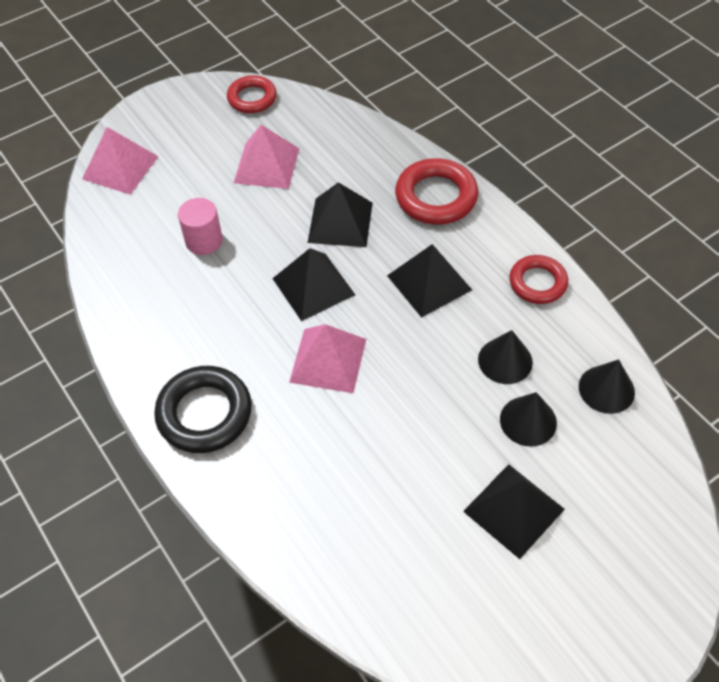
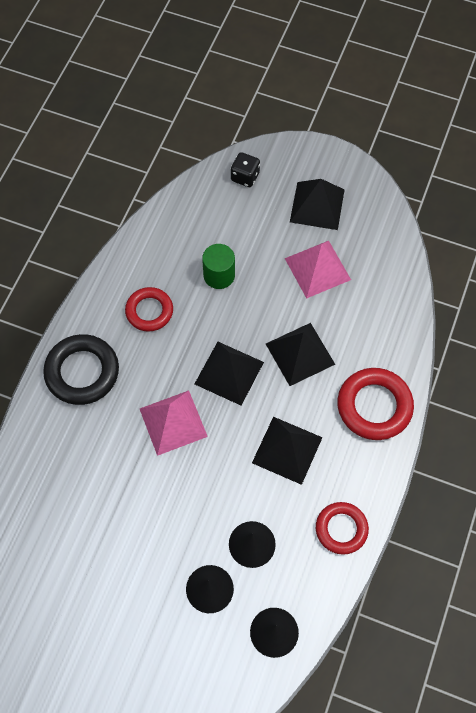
camera: 55 degrees right, 10 degrees up
(120, 167) = (245, 177): pink pyramid -> black dice
(204, 241) = (219, 275): pink cylinder -> green cylinder
(252, 98) = (376, 214): red ring -> red ring (149, 311)
(514, 510) = (131, 617): black pyramid -> black pyramid (317, 205)

